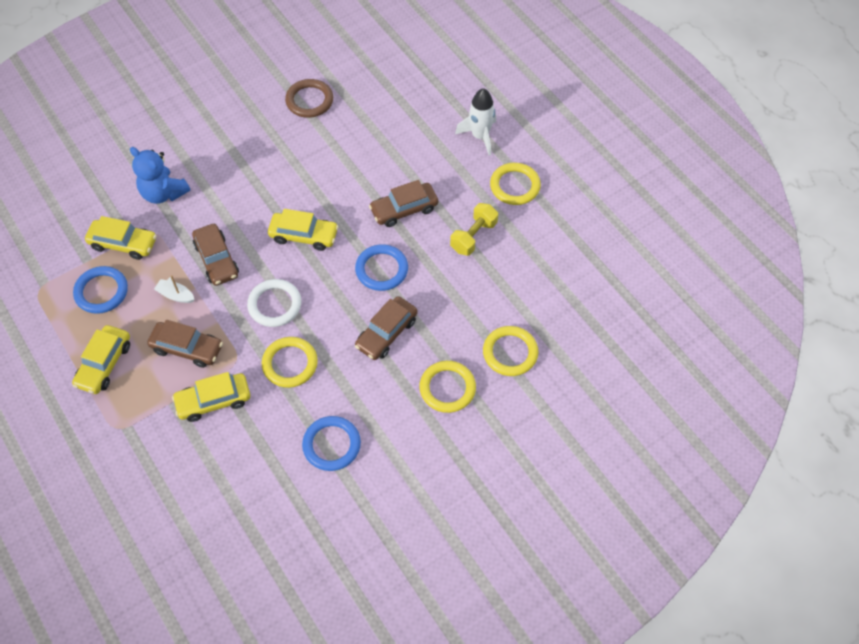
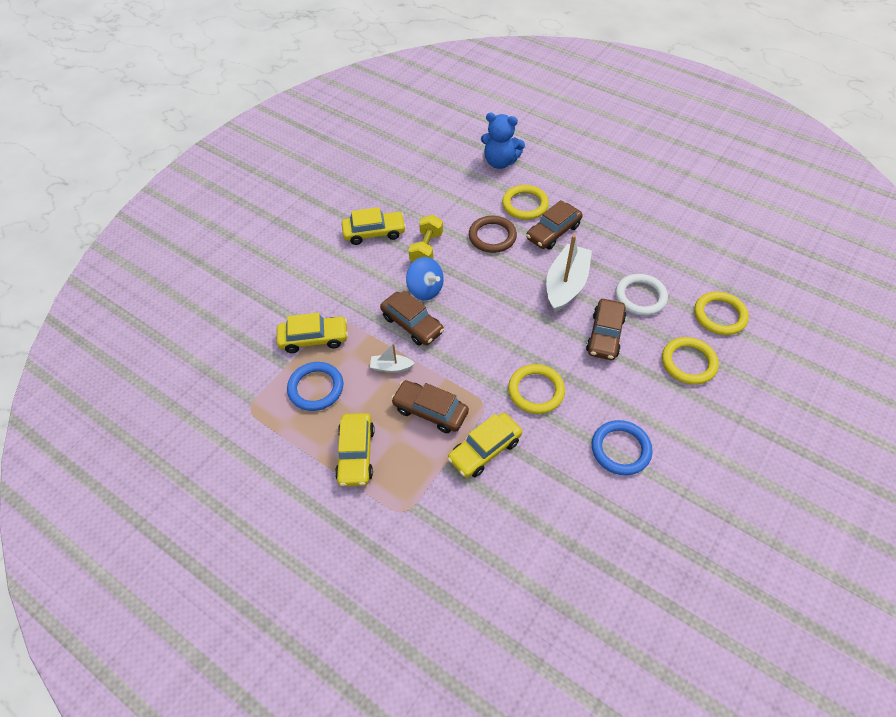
camera: 20 degrees left, 5 degrees down
(163, 193) = (328, 284): blue teddy bear -> blue teddy bear (500, 162)
(187, 348) = (430, 411): brown car -> brown car turned 150 degrees counterclockwise
(247, 229) = (425, 289): none -> blue spinning top
(275, 305) = (490, 345): white ring -> white ring (640, 297)
(304, 235) = (479, 279): yellow car -> yellow car (374, 233)
(309, 100) = (418, 174): brown ring -> brown ring (492, 236)
(381, 269) = (566, 285): blue ring -> white boat
(473, 236) = (625, 235): yellow dumbbell -> yellow dumbbell (426, 249)
(480, 136) = (578, 160): white rocket -> none
(515, 186) = (631, 188): yellow ring -> yellow ring (525, 205)

